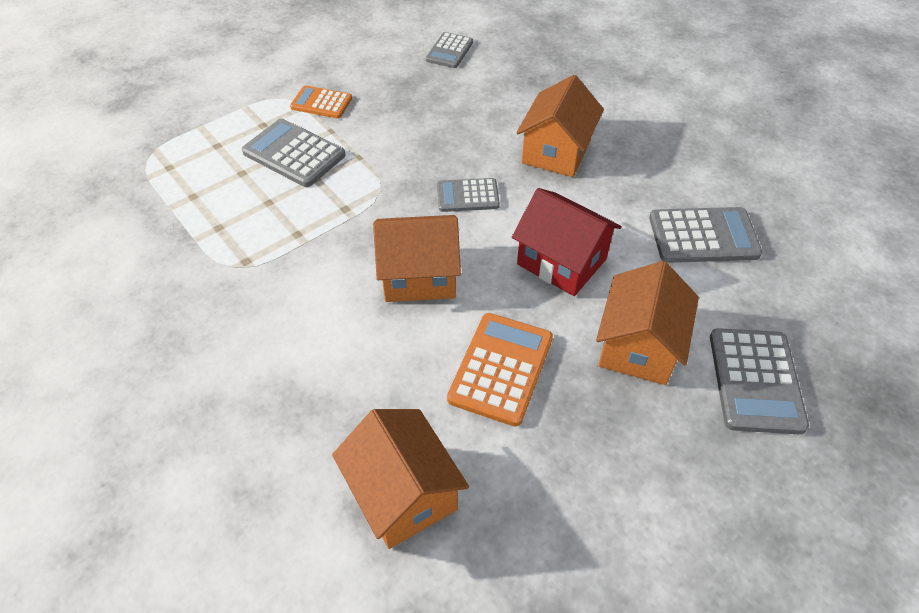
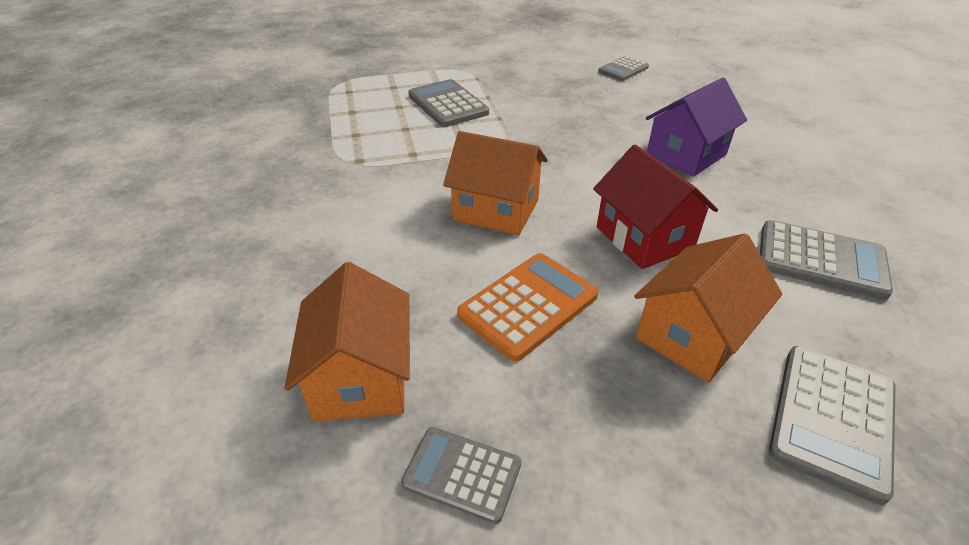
camera: 25 degrees right, 10 degrees down
(321, 103) = (492, 79): orange calculator -> none
(467, 196) = (579, 165): grey calculator -> grey calculator (462, 474)
(556, 152) = (686, 155): orange house -> purple house

